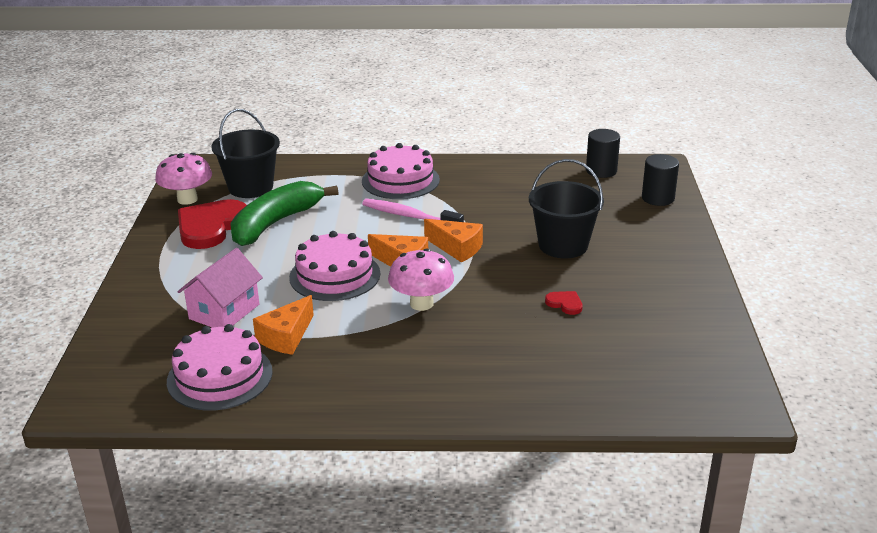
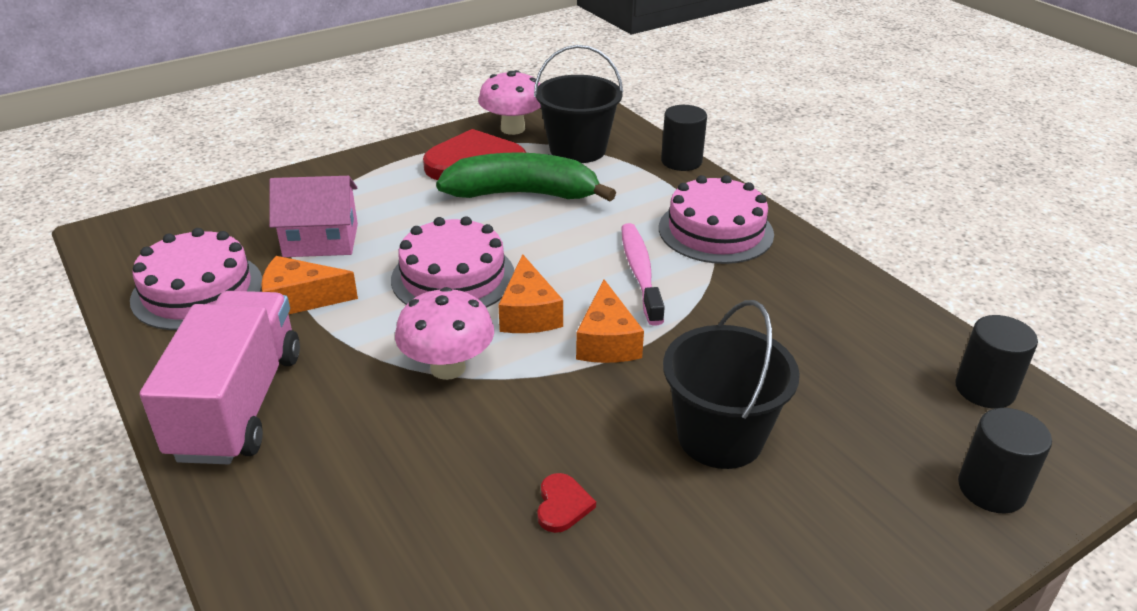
camera: 55 degrees right, 5 degrees up
(316, 162) = (681, 161): none -> black cylinder
(372, 386) = (238, 405): none -> pink truck

